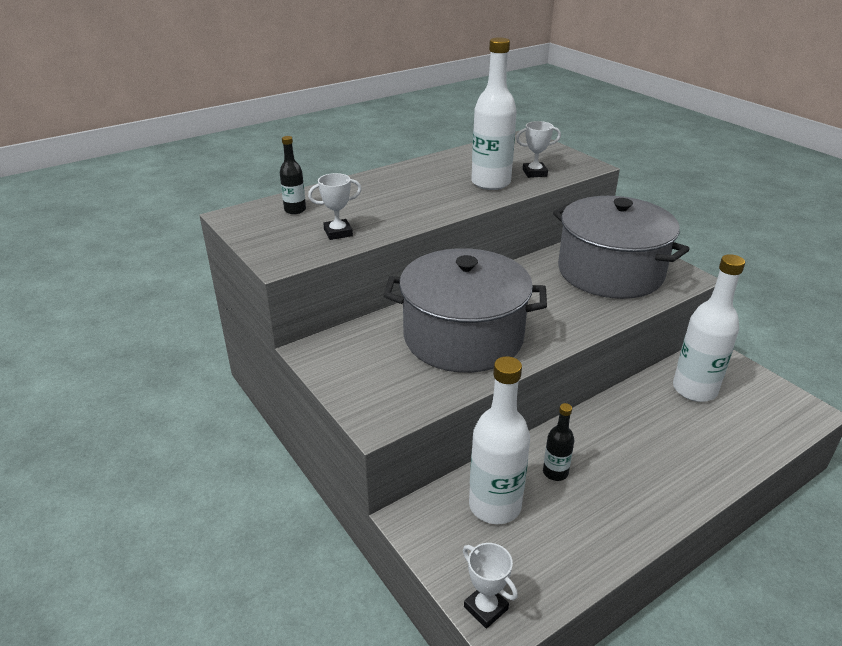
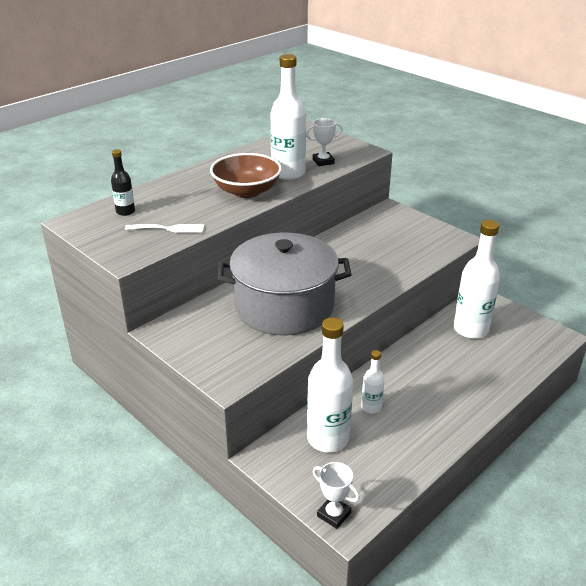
camera: 10 degrees left, 0 degrees up
(338, 233) = (169, 229): white trophy -> white fork
(438, 198) = (246, 191): none -> brown bowl
(555, 472) = (371, 407): black bottle -> white bottle
(610, 272) = (394, 240): grey pot -> none

